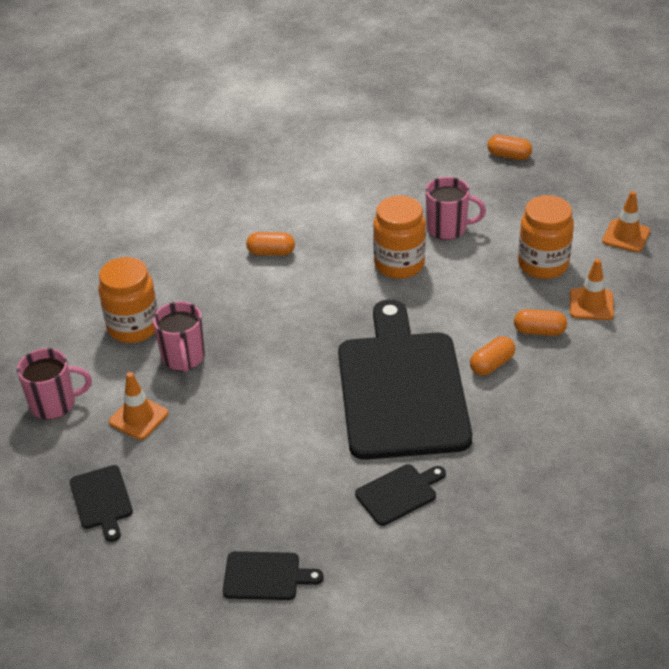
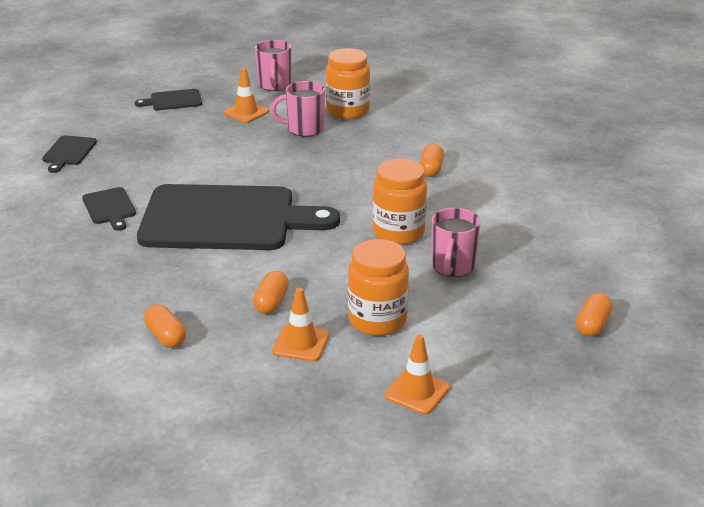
camera: 95 degrees right, 10 degrees down
(492, 364) = (235, 268): orange capsule -> orange capsule (166, 336)

